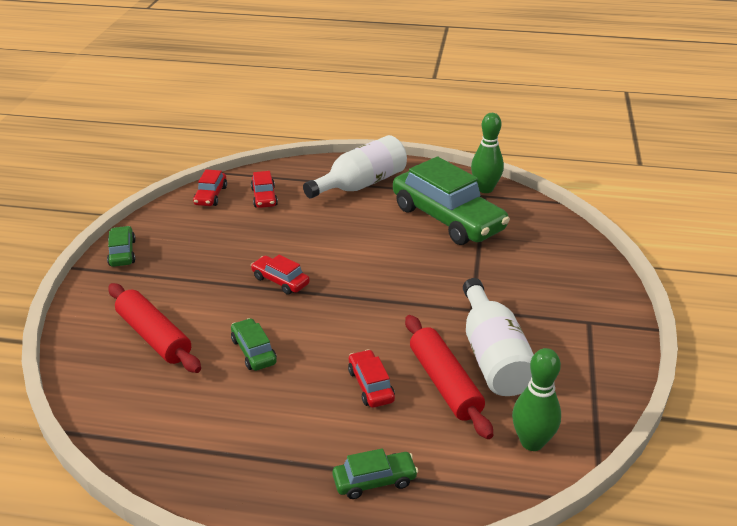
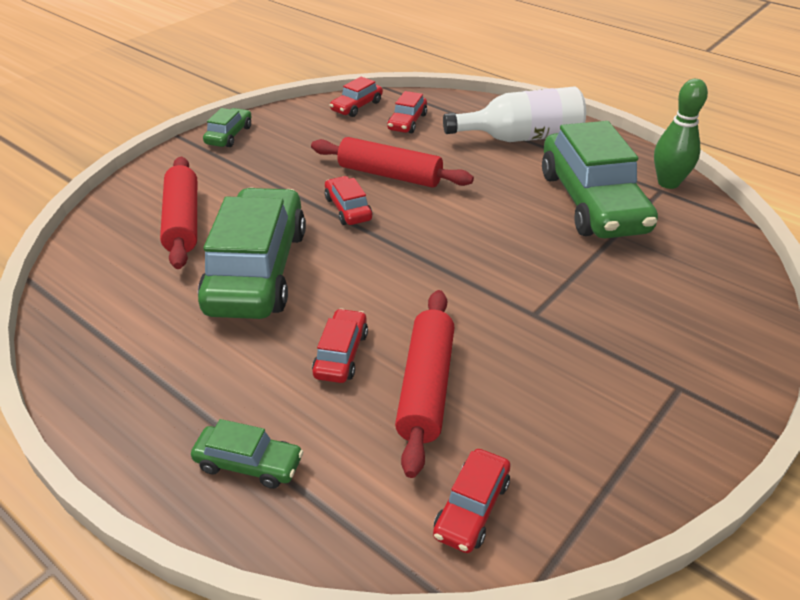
camera: 30 degrees right, 5 degrees up
(254, 351) = (257, 270): green car -> green car, size x2.24
(288, 244) = (390, 175): none -> red rolling pin
(493, 356) = (513, 380): white bottle -> none
(532, 442) = (471, 508): green bowling pin -> red car

